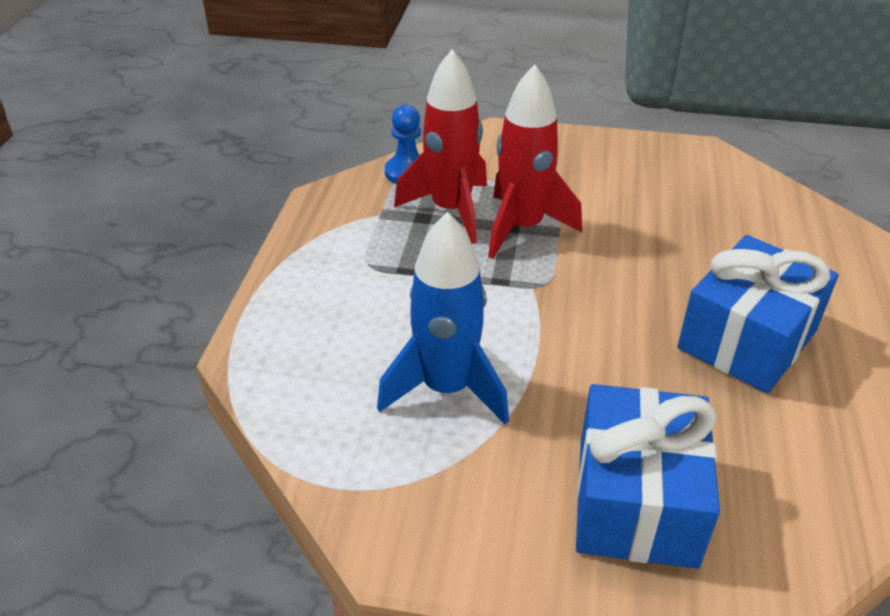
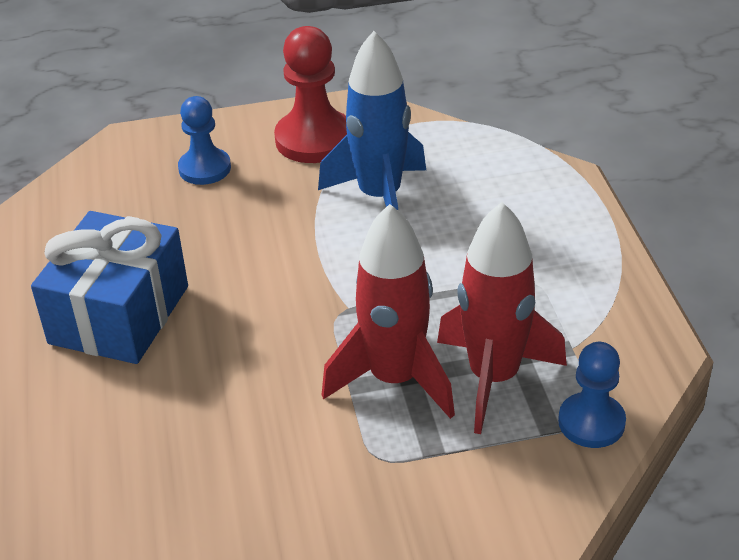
camera: 160 degrees right, 0 degrees up
(480, 503) = (314, 139): none -> red pawn
(636, 501) = (205, 168): blue gift -> blue pawn

